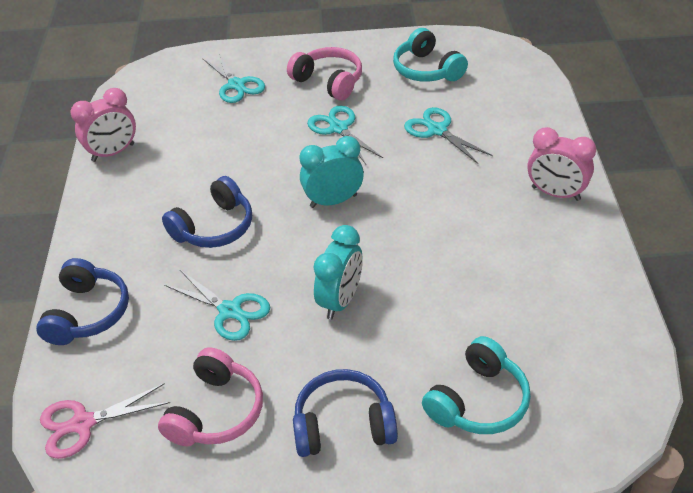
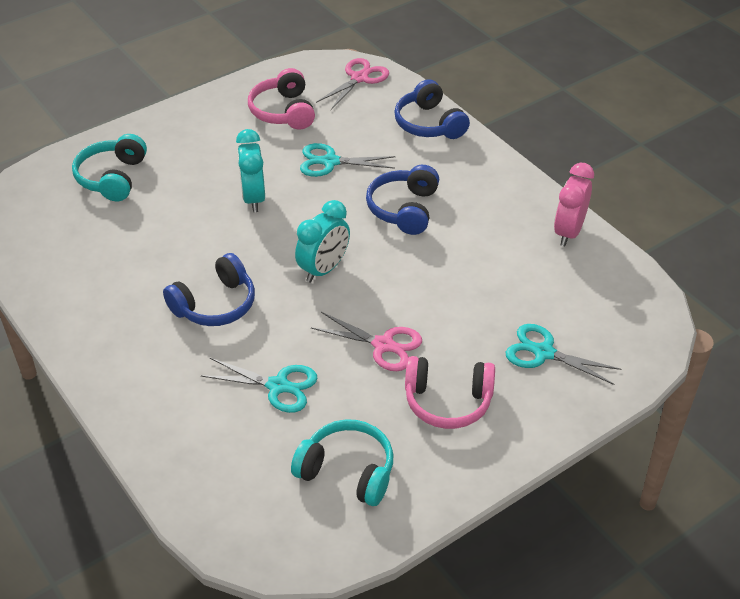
camera: 145 degrees right, 0 degrees up
(338, 128) = (383, 345): turquoise scissors -> pink scissors
(343, 424) = (196, 134): blue headphones -> blue headphones (215, 304)
(555, 193) = (117, 360): pink clock -> none

